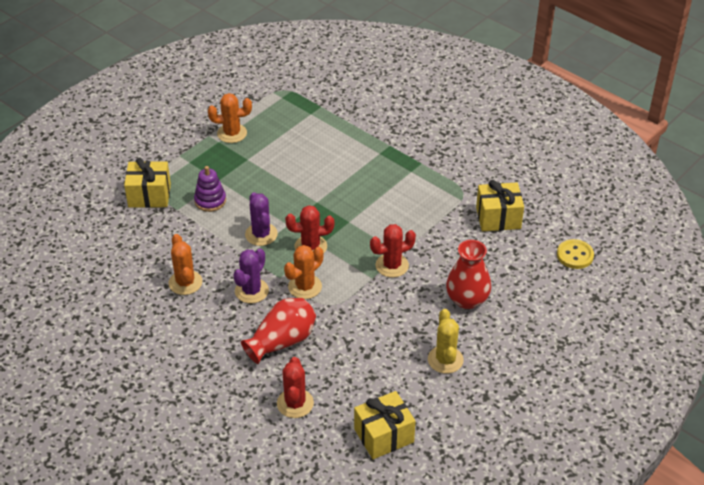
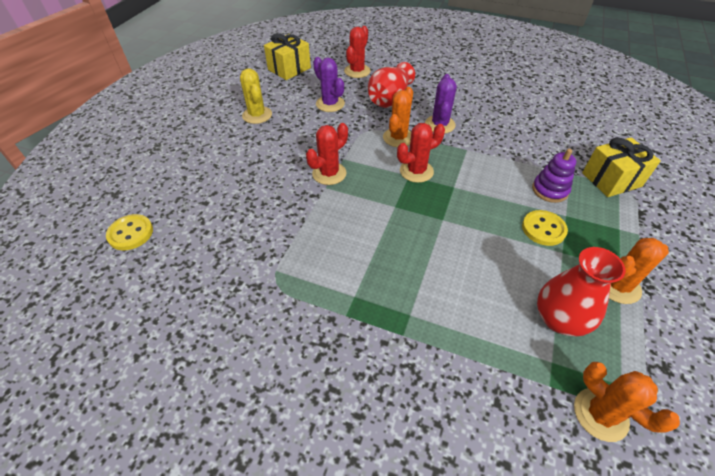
camera: 160 degrees right, 5 degrees up
(185, 282) = (497, 118): orange cactus -> orange cactus (600, 414)
(245, 176) = (543, 229): none -> yellow button
(261, 234) = (471, 170): purple cactus -> purple cactus (330, 104)
(295, 403) = (357, 71): red cactus -> red cactus turned 45 degrees clockwise
(467, 299) = (247, 161): red vase -> red vase (559, 319)
(498, 218) = (225, 257): yellow gift -> none

